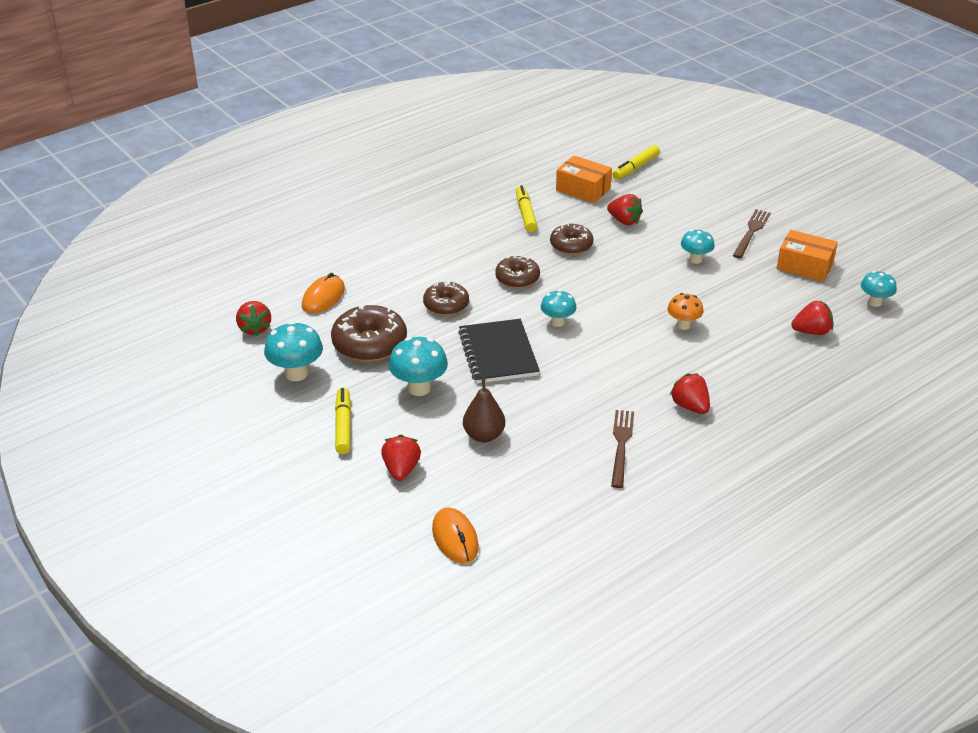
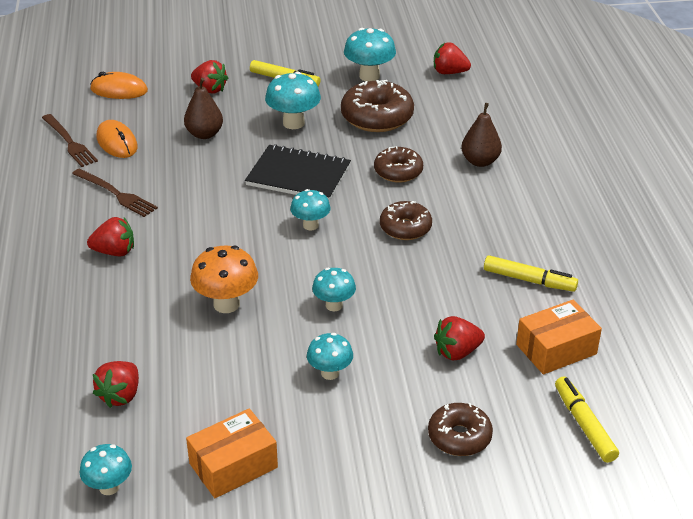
camera: 120 degrees right, 0 degrees up
(323, 297) = (468, 113): orange mouse -> orange mouse (117, 142)
(396, 271) = (480, 161): none -> brown pear
(571, 245) = (437, 288): brown donut -> brown donut (459, 437)
(633, 280) = (334, 305): none -> turquoise mushroom
(683, 325) = (226, 304): orange mushroom -> orange mushroom, size x1.54
(751, 232) = (344, 457): brown fork -> brown fork (69, 142)

